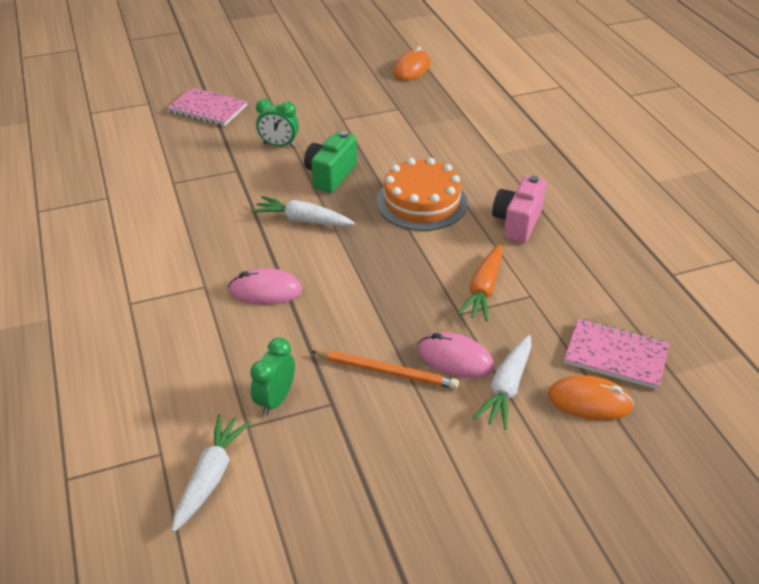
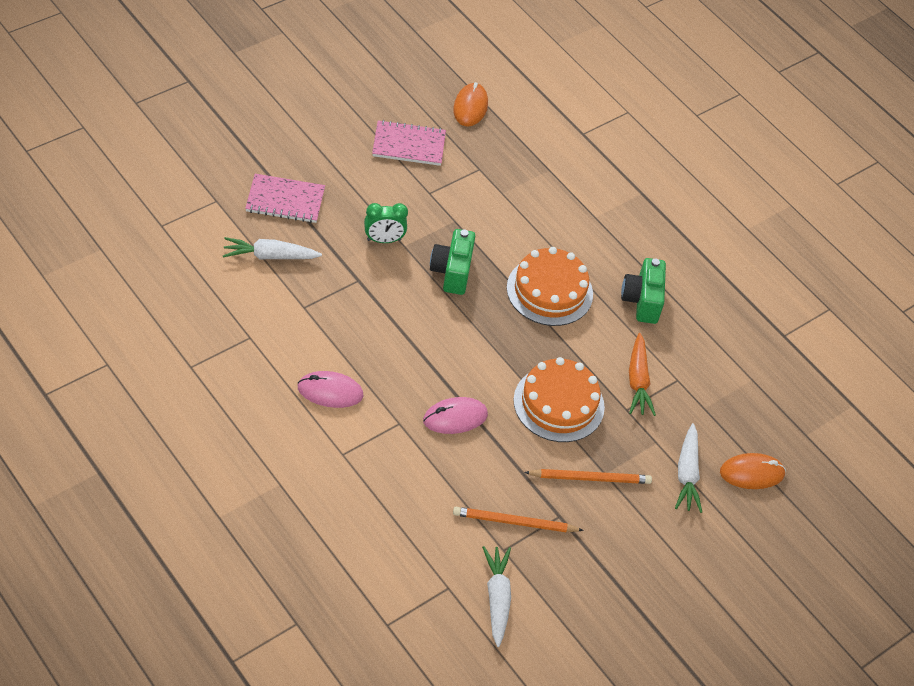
camera: 25 degrees left, 10 degrees up
(275, 400) = (514, 522): green clock -> orange pencil
(303, 220) = (451, 332): white carrot -> white carrot (269, 256)
(384, 296) = (558, 403): none -> orange cake
(455, 359) = (639, 455): pink mouse -> pink mouse (330, 391)
(517, 223) = (642, 301): pink camera -> green camera
(615, 356) = (760, 427): pink notebook -> pink notebook (408, 145)

